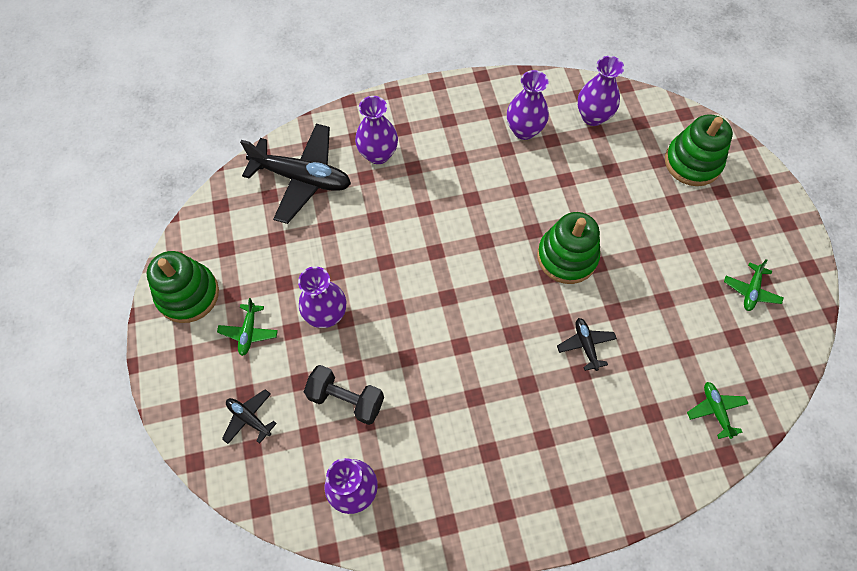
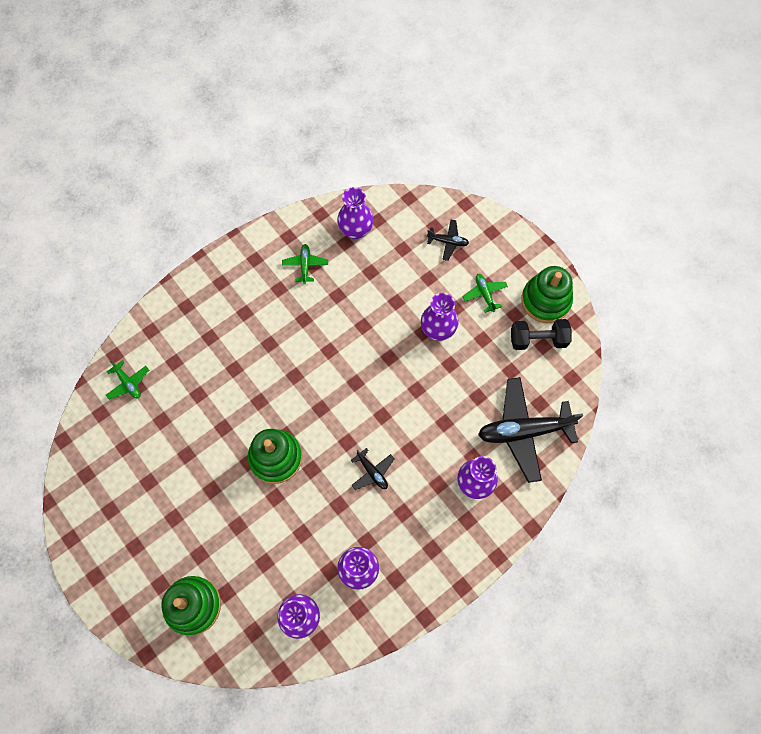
camera: 155 degrees right, 5 degrees up
(346, 399) = (391, 280): black dumbbell -> black dumbbell (538, 339)
(585, 345) = (237, 390): black plane -> black plane (372, 472)
(751, 291) = (117, 493): green plane -> green plane (305, 265)

